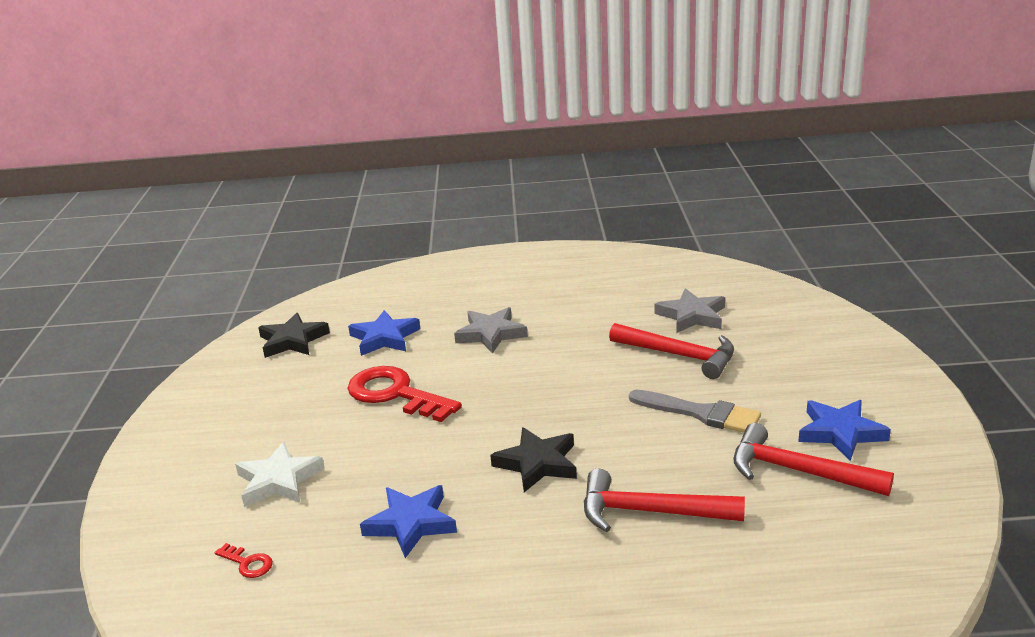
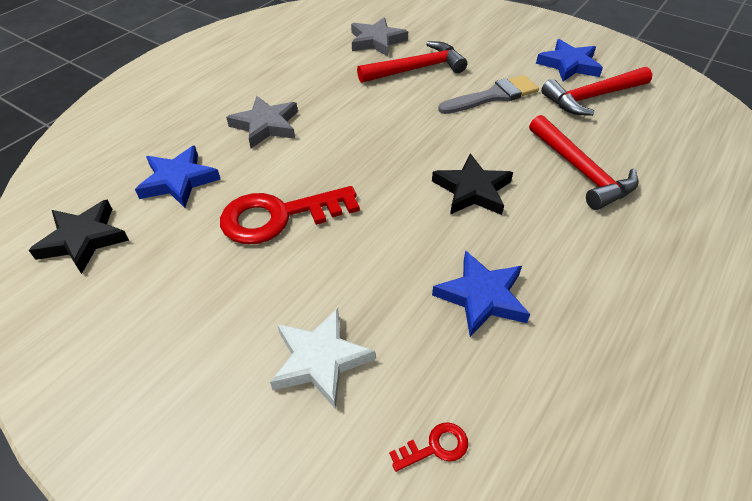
camera: 55 degrees left, 20 degrees up
(650, 512) = (581, 171): red hammer -> red hammer turned 75 degrees counterclockwise

